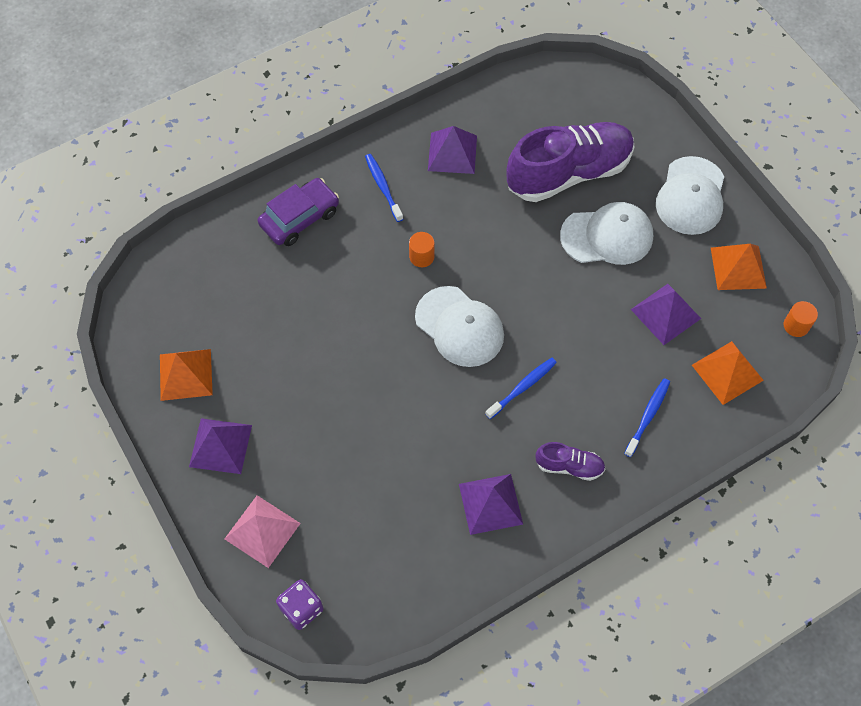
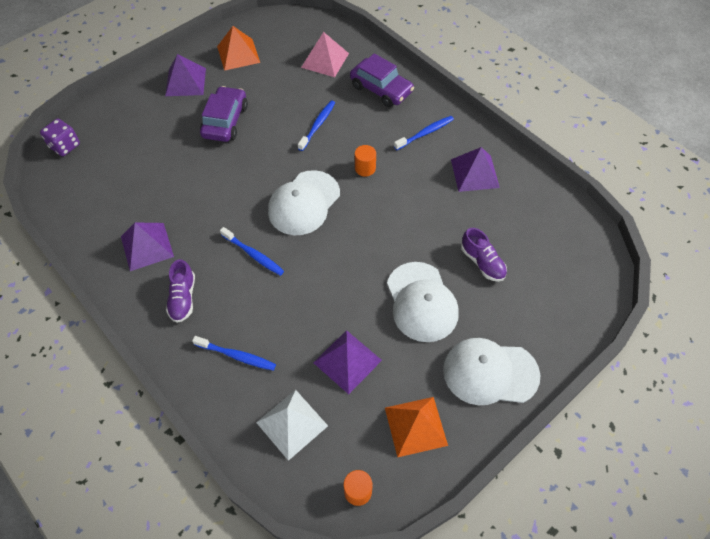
camera: 80 degrees right, 5 degrees down
(262, 531) = (122, 115): pink pyramid -> pink pyramid (325, 60)
(308, 401) = (225, 121): none -> purple car
(342, 296) = (318, 125): none -> blue toothbrush
(568, 173) = (482, 262): purple shoe -> purple shoe, size x0.45
(727, 372) = (291, 424): orange pyramid -> white pyramid

